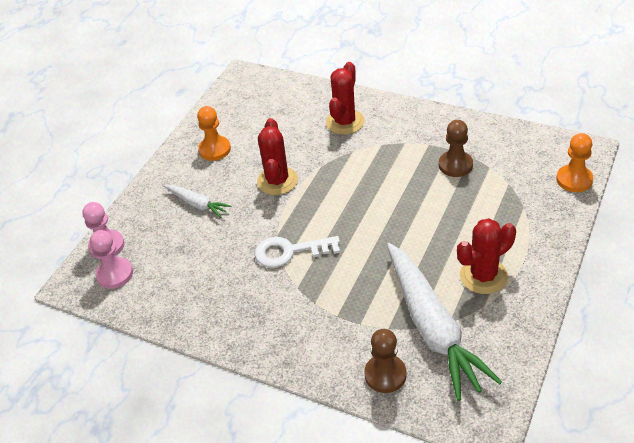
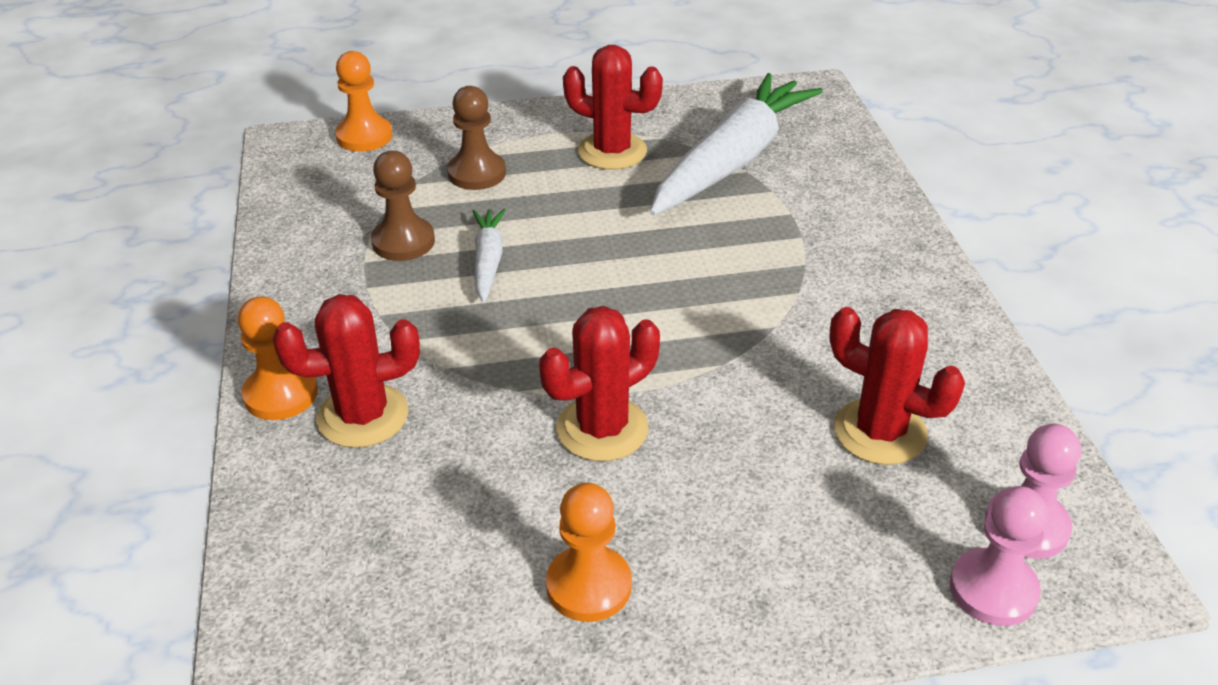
camera: 130 degrees left, 5 degrees down
(195, 261) = (880, 432): none -> red cactus
(197, 204) = (761, 513): white carrot -> white carrot (488, 261)
(290, 251) = (744, 331): white key -> none
(377, 105) = (281, 394): none -> orange pawn
(385, 374) = (837, 168): brown pawn -> brown pawn (477, 173)

